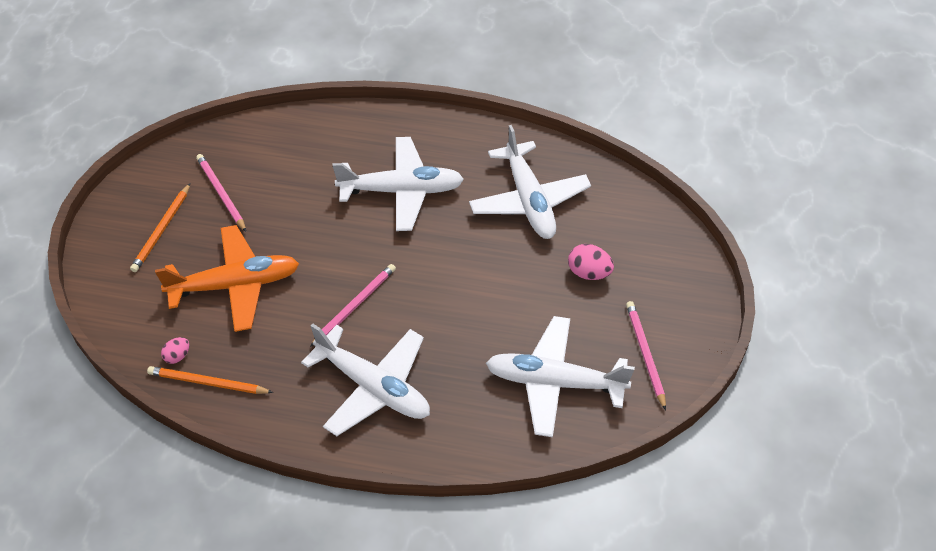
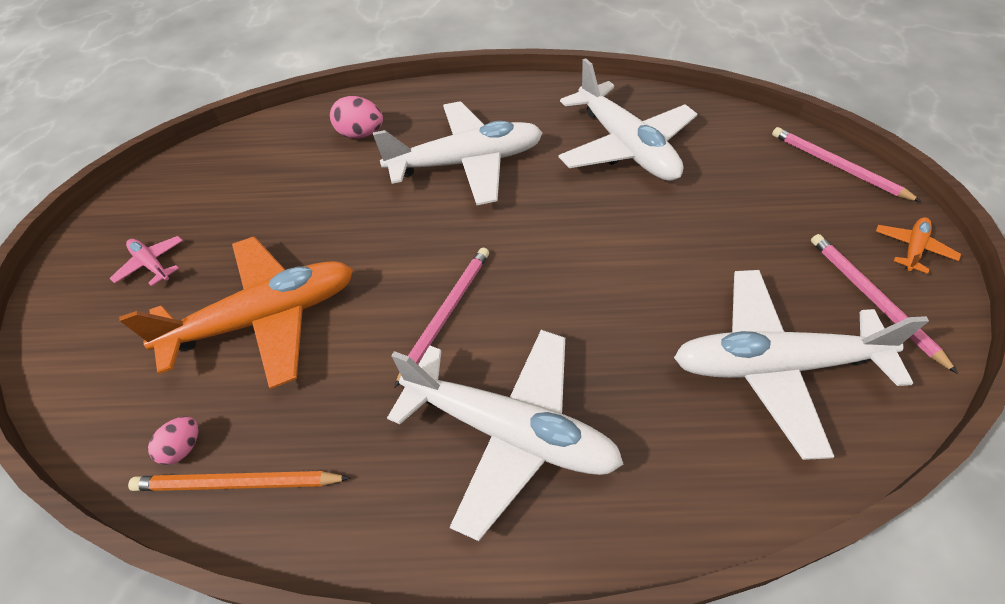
camera: 10 degrees left, 0 degrees up
(162, 230) = (151, 264): orange pencil -> pink plane
(221, 193) = (232, 205): pink pencil -> pink pencil (837, 166)
(589, 273) = (739, 212): pink egg -> pink egg (361, 134)
(697, 325) = (912, 248): none -> orange plane

